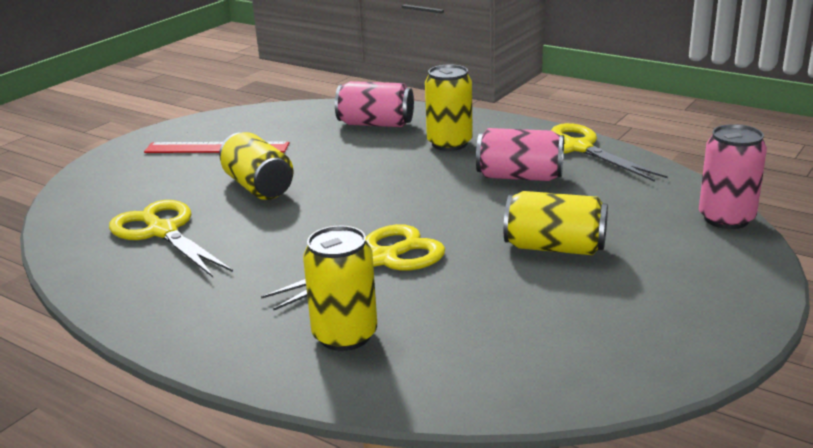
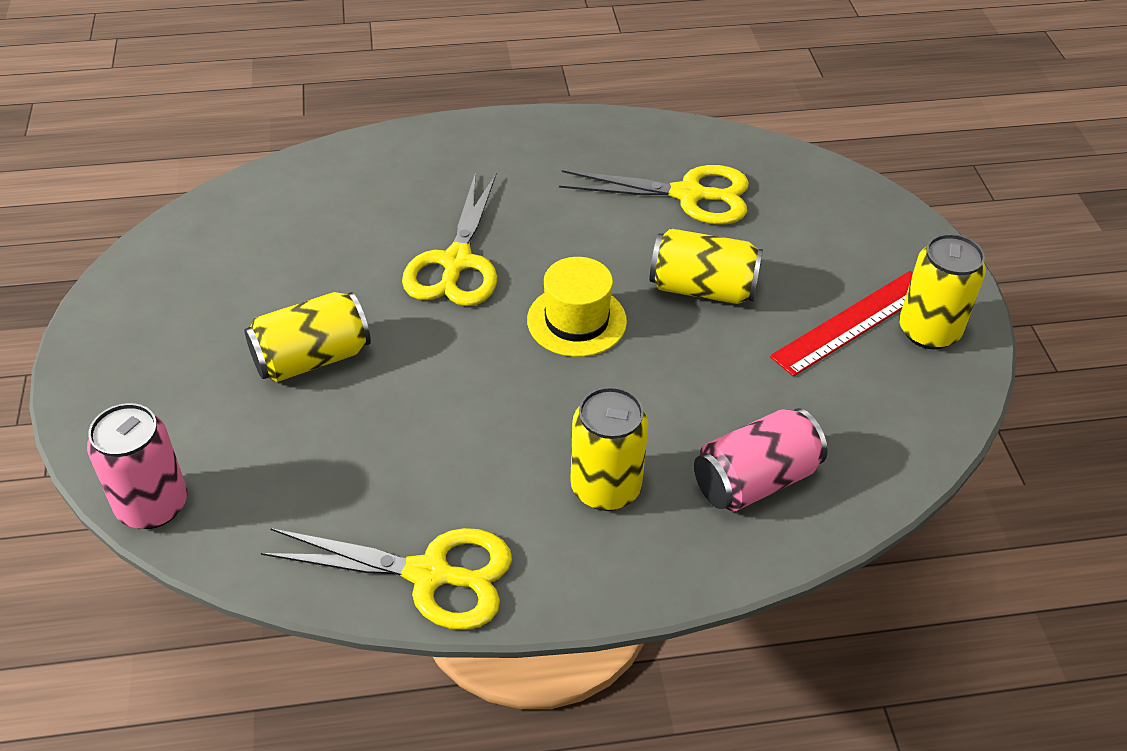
camera: 135 degrees right, 20 degrees up
(345, 335) = (398, 184): yellow can -> yellow can (928, 331)
(356, 201) = (576, 320): none -> yellow hat
(519, 177) = (448, 460): pink can -> none

